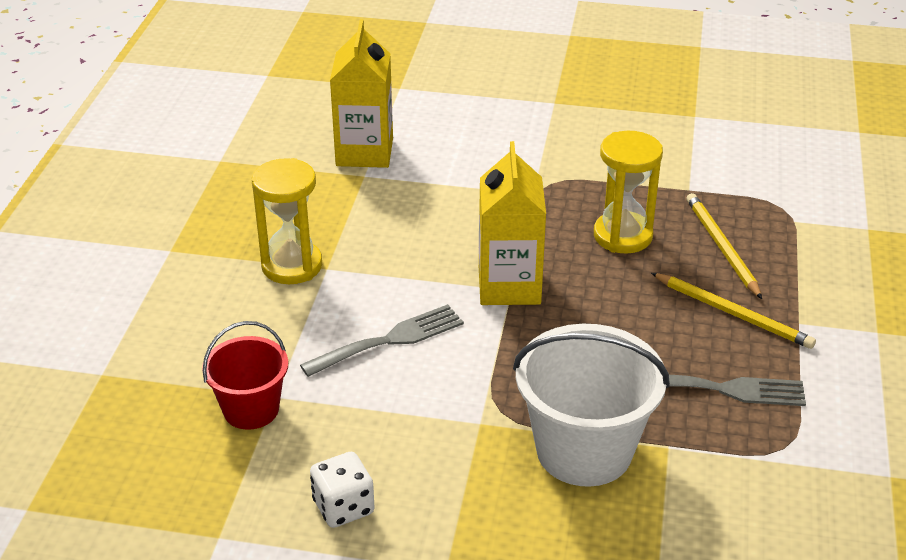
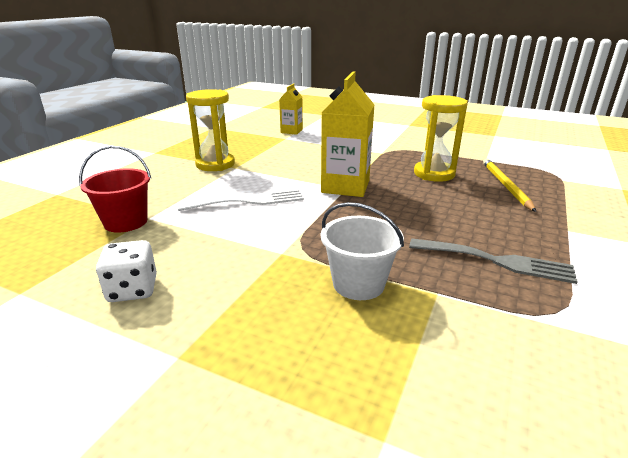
camera: 15 degrees right, 10 degrees down
(364, 152) = (291, 131): yellow carton -> yellow carton, size x0.58
(390, 340) = (248, 201): grey fork -> white fork
(584, 450) = (358, 284): white bucket -> white bucket, size x0.60
(733, 313) = (511, 218): yellow pencil -> none

